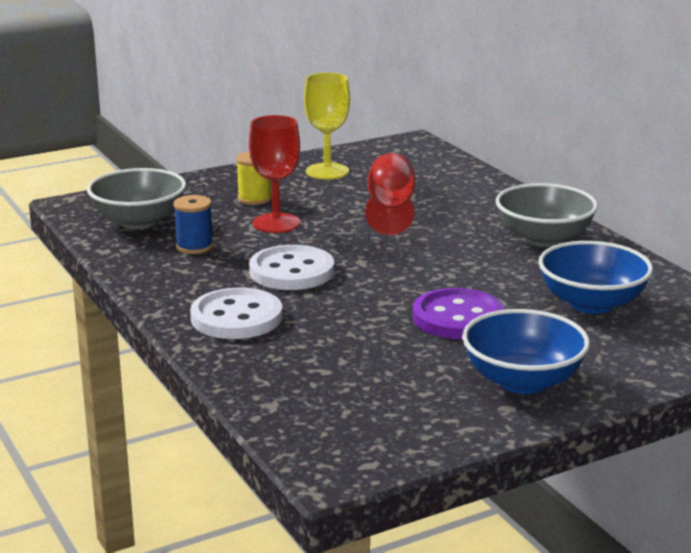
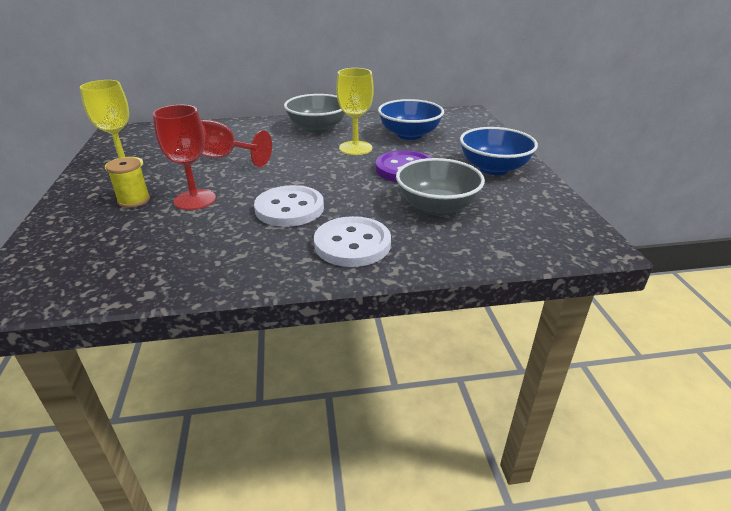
camera: 70 degrees left, 10 degrees up
(139, 221) = (104, 263): grey bowl -> grey bowl (437, 207)
(194, 247) = (197, 242): blue spool -> none
(498, 275) = (355, 148): none -> yellow goblet

